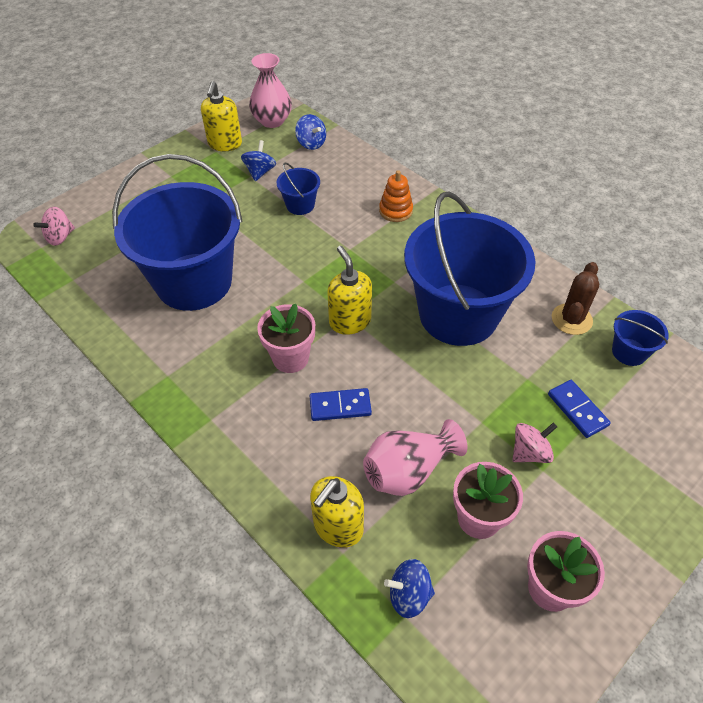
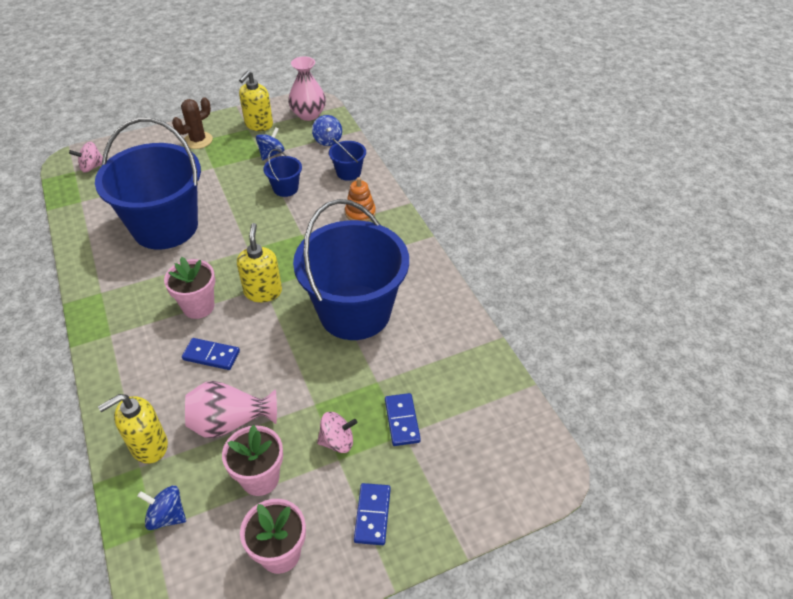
camera: 20 degrees right, 5 degrees down
(571, 319) = (450, 345): brown cactus -> brown cactus (198, 140)
(613, 514) = (372, 515): none -> blue domino
(629, 352) = (482, 387): blue bucket -> blue bucket (348, 172)

